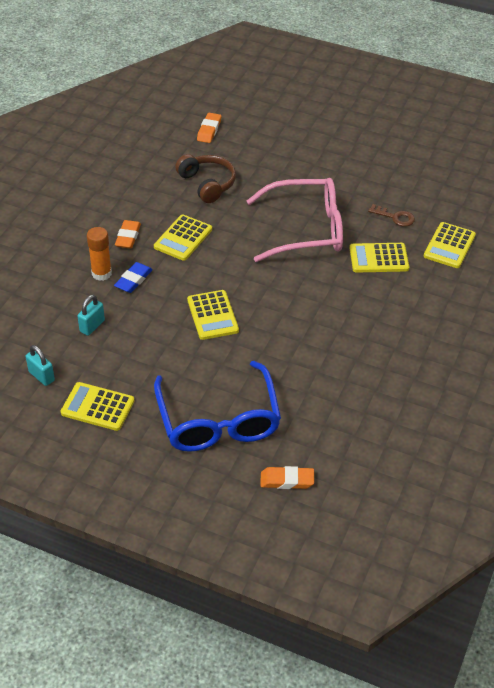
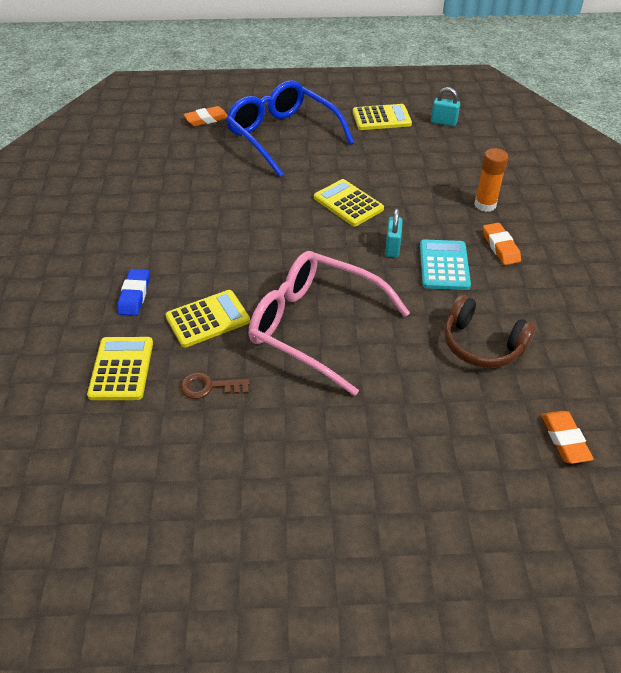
camera: 155 degrees right, 0 degrees up
(92, 326) = (444, 163): turquoise padlock -> turquoise padlock (392, 248)
(133, 280) = (450, 209): blue eraser -> blue eraser (134, 295)
(183, 238) = (444, 265): yellow calculator -> turquoise calculator
(307, 229) = (314, 326): pink glasses -> pink glasses turned 60 degrees clockwise

